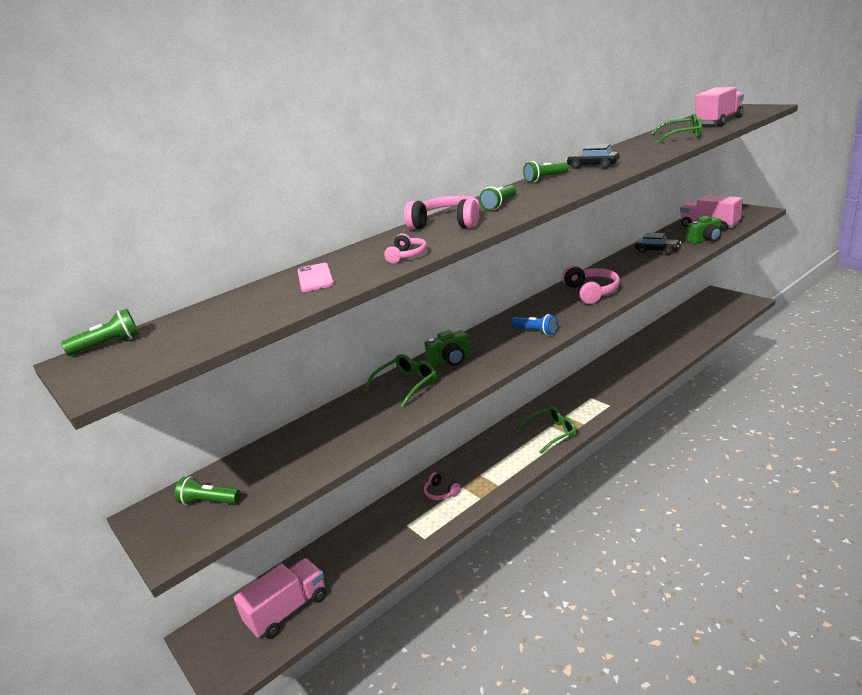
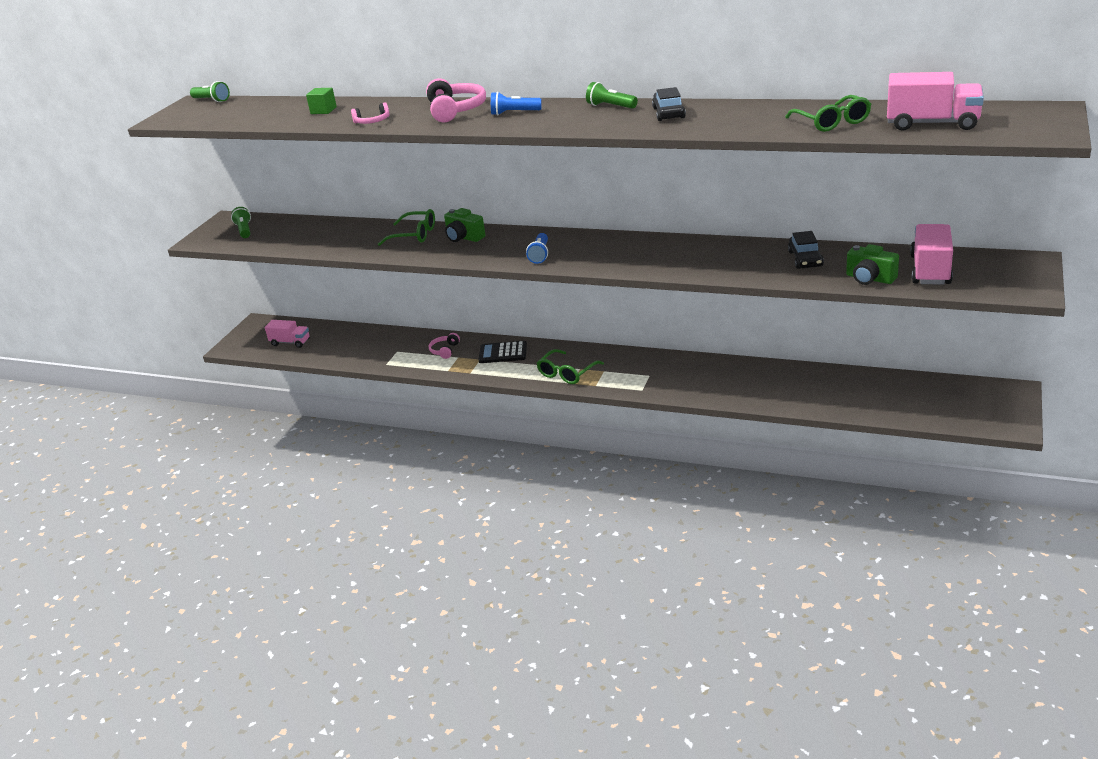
camera: 60 degrees right, 5 degrees up
(287, 610) = (290, 342): pink truck -> pink truck, size x0.65
(315, 278) = (323, 110): pink phone -> green cube
(483, 459) = (503, 353): none -> black calculator
(499, 205) = (514, 113): green flashlight -> blue flashlight
(551, 433) = (567, 373): green glasses -> green glasses turned 90 degrees clockwise
(591, 292) = (651, 255): pink headphones -> none

